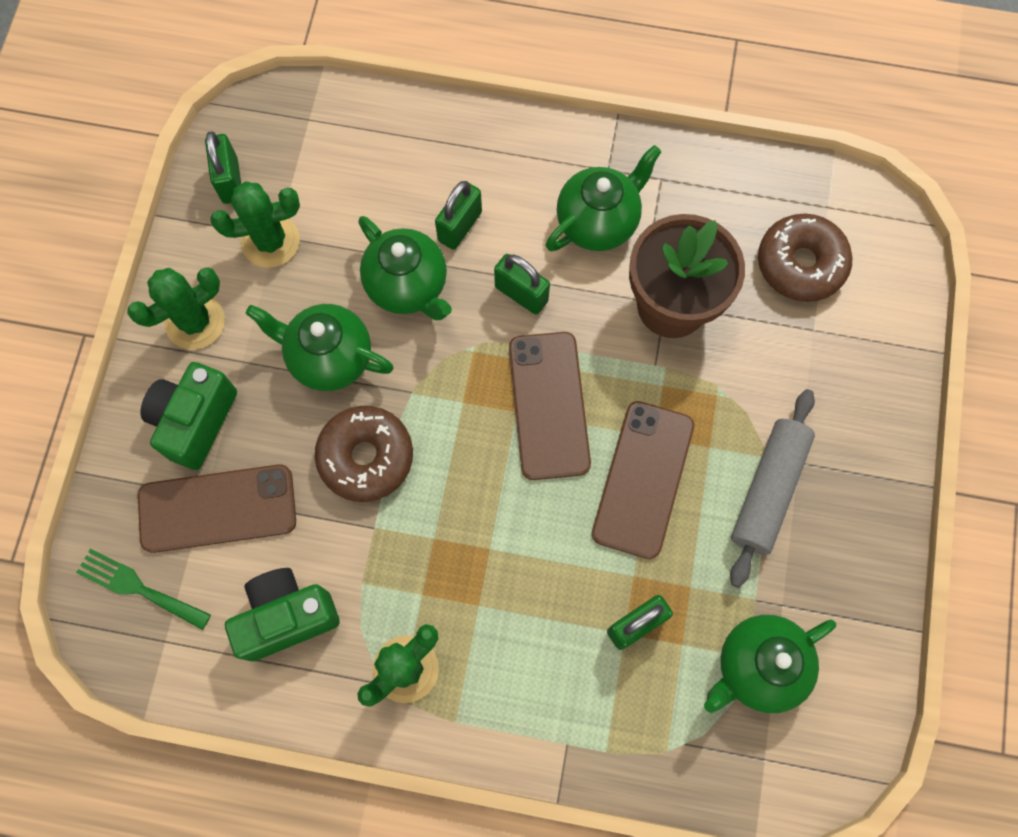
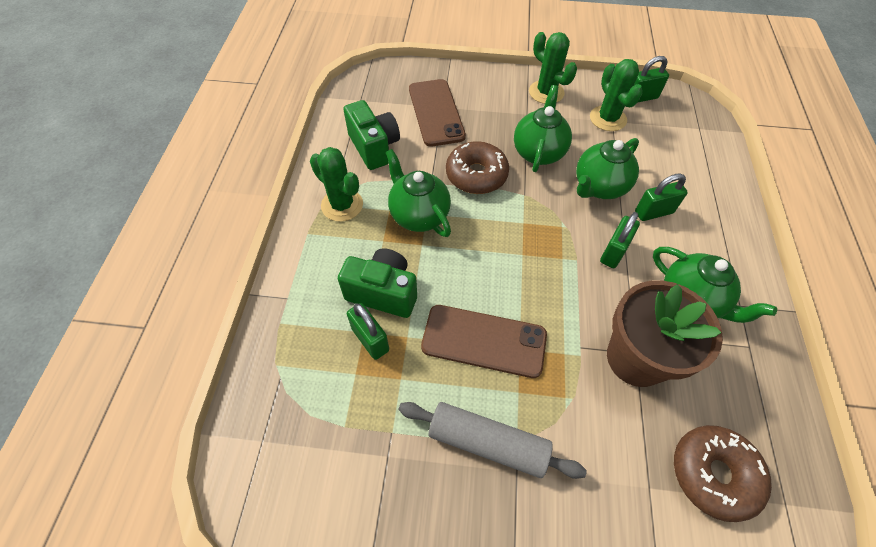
camera: 85 degrees right, 15 degrees down
(138, 588) = (389, 87): green fork -> none
(195, 421) = (486, 98): green camera -> green camera (383, 292)
(460, 226) = (653, 212): green padlock -> green padlock turned 45 degrees counterclockwise
(549, 405) = (531, 274): brown phone -> none
(758, 666) = (336, 434): green teapot -> green teapot (418, 215)

